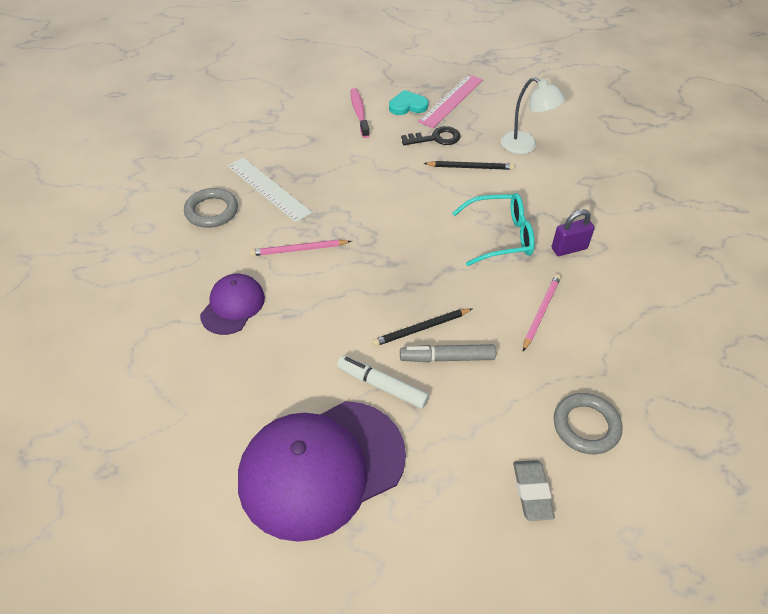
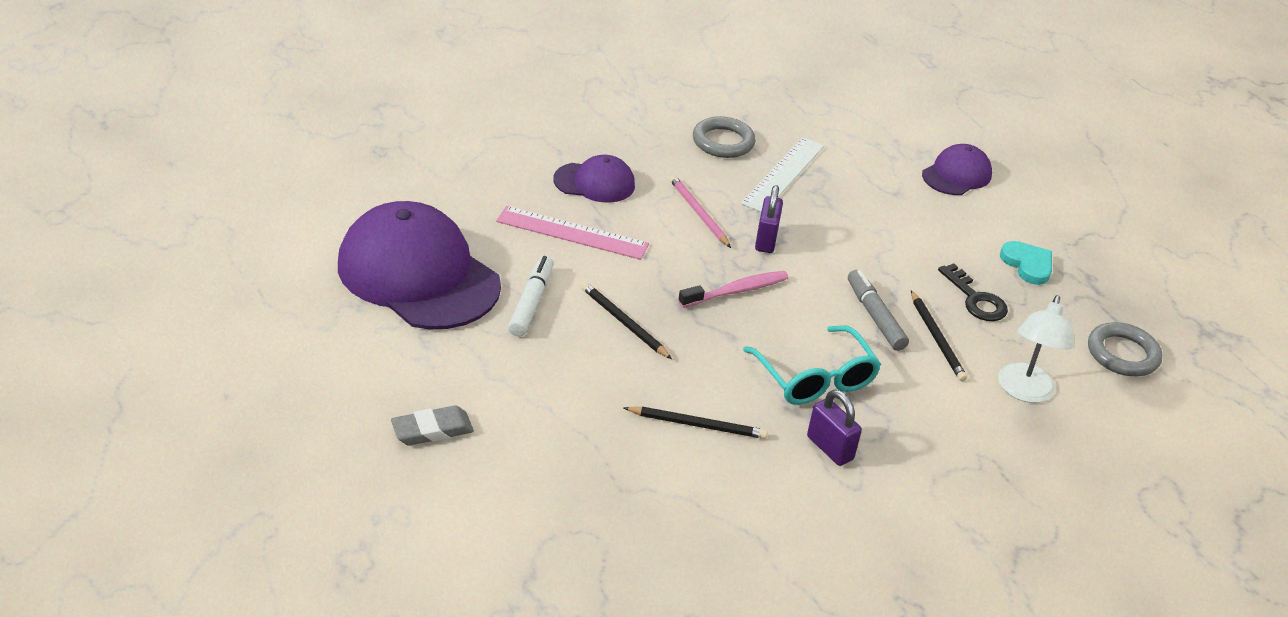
camera: 70 degrees right, 10 degrees down
(303, 105) = (956, 175): none -> purple cap
(344, 220) = (766, 240): none -> purple padlock
(359, 113) = (977, 223): pink toothbrush -> pink toothbrush (736, 291)
(447, 358) = (589, 348): grey marker -> grey marker (875, 316)
(451, 100) = (1074, 306): pink ruler -> pink ruler (572, 233)
(541, 312) = (697, 425): pink pencil -> black pencil
(586, 426) = (534, 473): grey ring -> grey ring (1122, 354)

